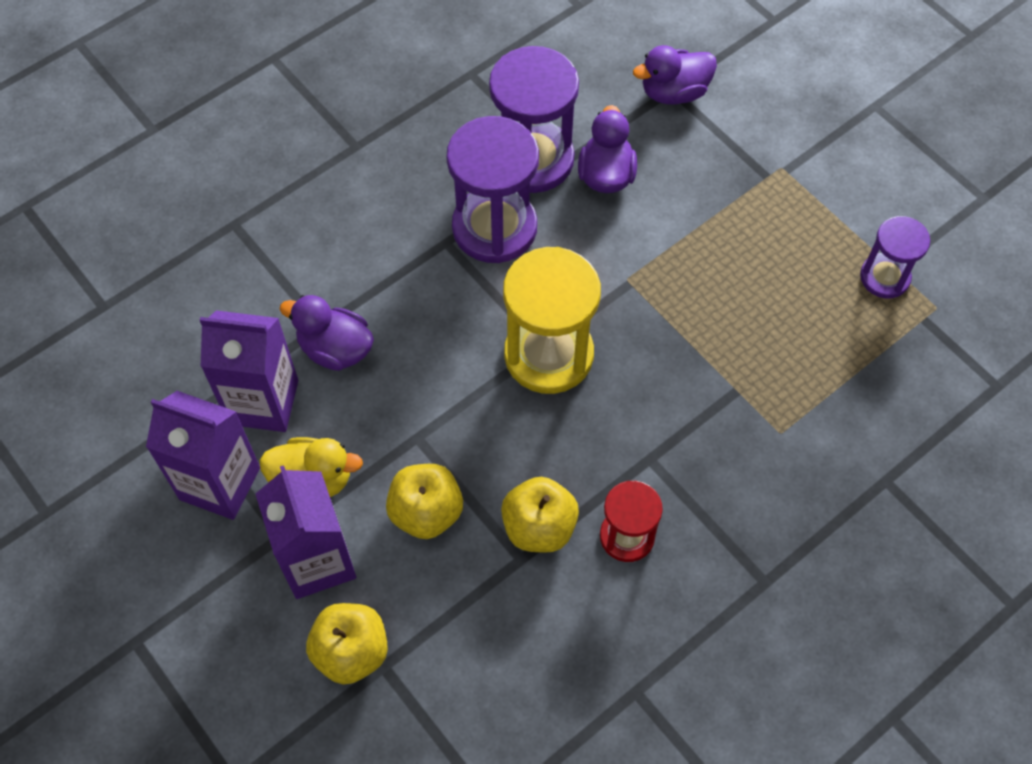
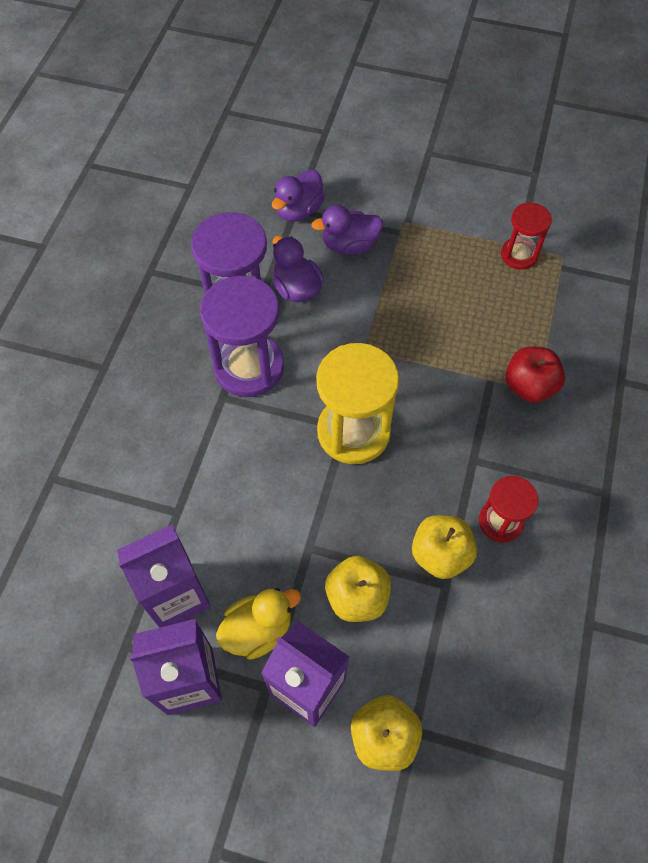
camera: 35 degrees left, 0 degrees up
(335, 349) = (201, 522): purple duck -> purple duck (349, 245)
(774, 423) = (529, 386): none -> red apple
(884, 277) = (519, 255): purple hourglass -> red hourglass

